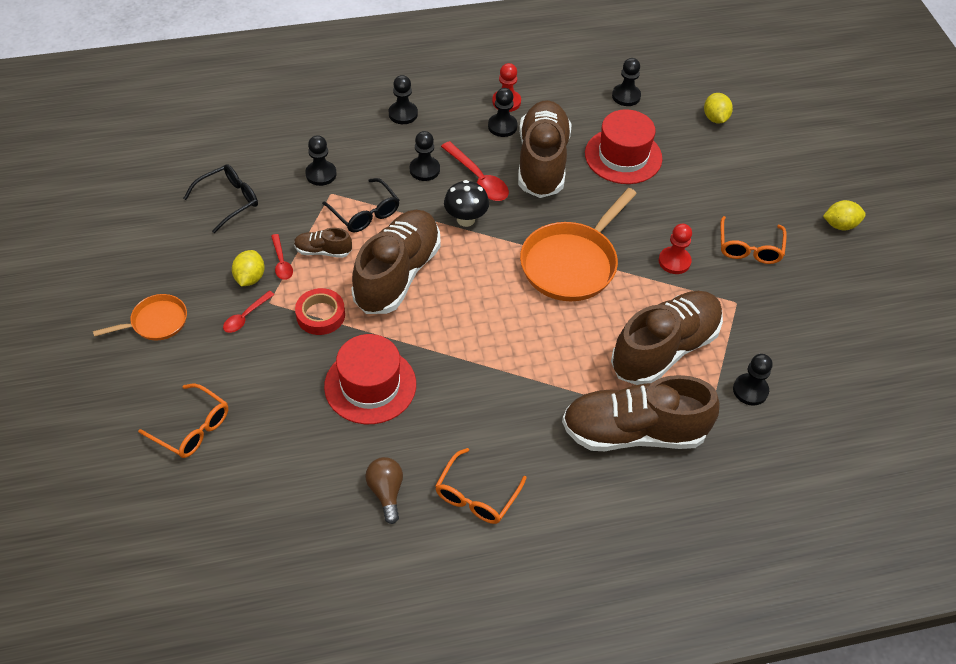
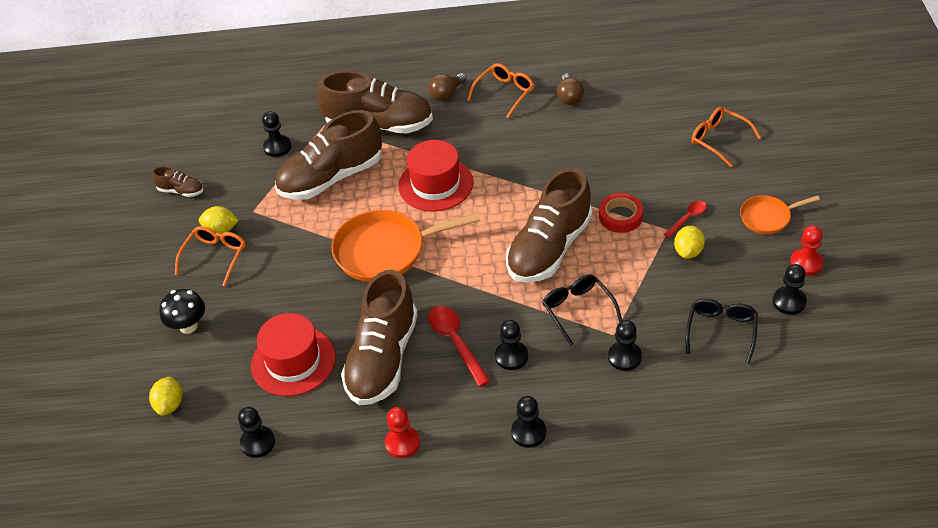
camera: 165 degrees left, 5 degrees down
(228, 201) = (721, 331): black glasses -> black glasses turned 135 degrees clockwise
(281, 262) = (659, 264): red spoon -> none
(323, 251) = (620, 273): brown shoe -> brown shoe (181, 191)
(370, 385) = (578, 162): red hat -> red hat (435, 184)
(466, 219) = (477, 298): black mushroom -> black mushroom (188, 326)
(502, 126) = (415, 408): black pawn -> black pawn (789, 301)
(557, 490) = (447, 94): none -> brown light bulb
(571, 263) = (385, 250): orange pan -> orange pan turned 150 degrees counterclockwise
(674, 261) = (290, 248): red pawn -> red pawn (806, 263)
(840, 225) = (117, 274): yellow lemon -> yellow lemon (221, 230)

